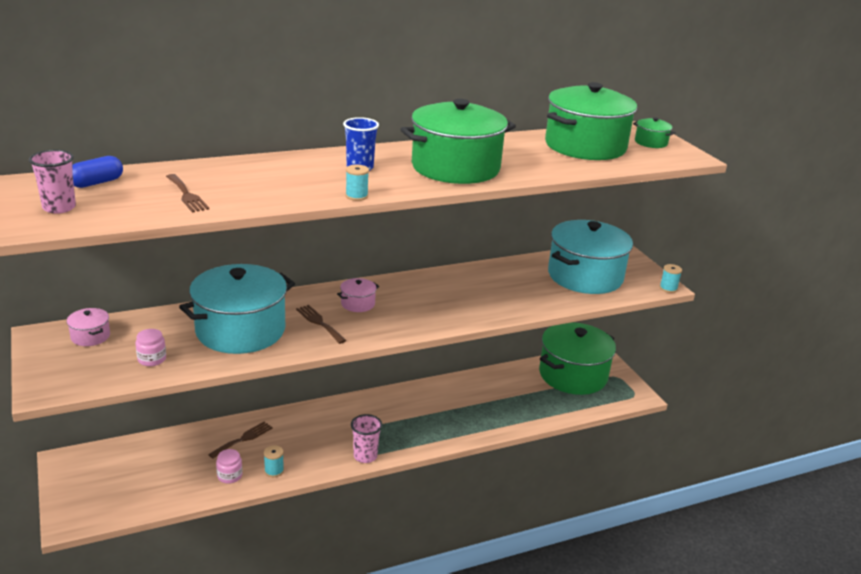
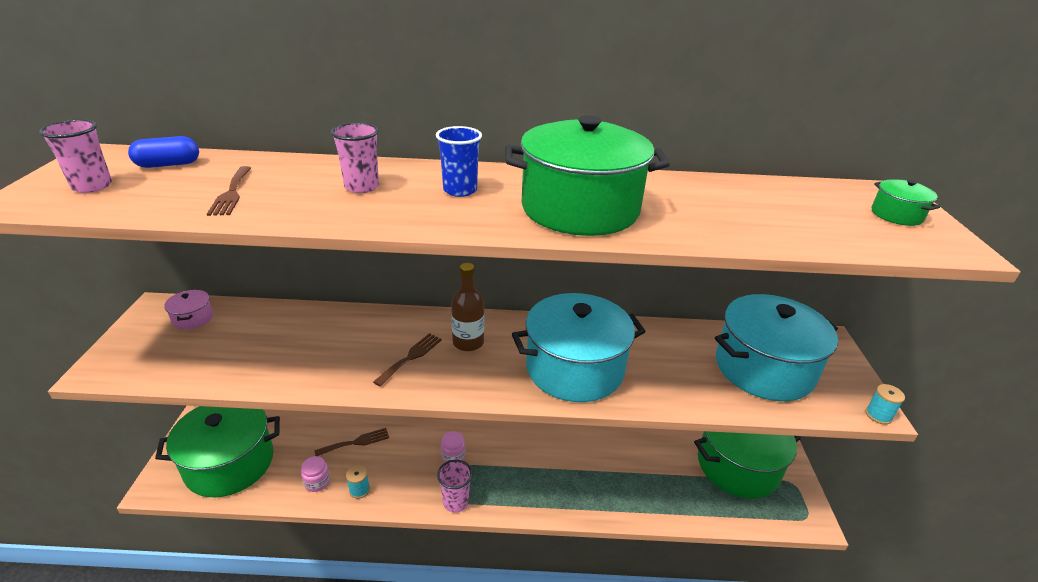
camera: 25 degrees right, 5 degrees up
(152, 359) = (218, 360): pink jar -> pink jar (453, 456)
(240, 330) = (327, 347): turquoise pot -> turquoise pot (574, 368)
(283, 176) = (362, 187): none -> pink cup
(319, 323) = (411, 357): brown fork -> brown fork turned 45 degrees clockwise
(356, 196) = (414, 227): turquoise spool -> none
(358, 304) = (468, 342): pink pot -> brown bottle
(585, 146) = (788, 206): green pot -> green pot (230, 463)

